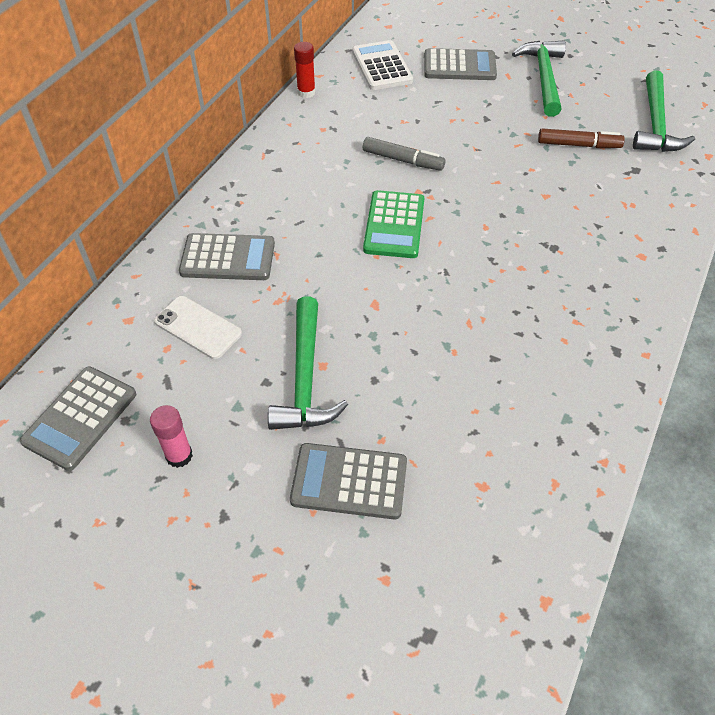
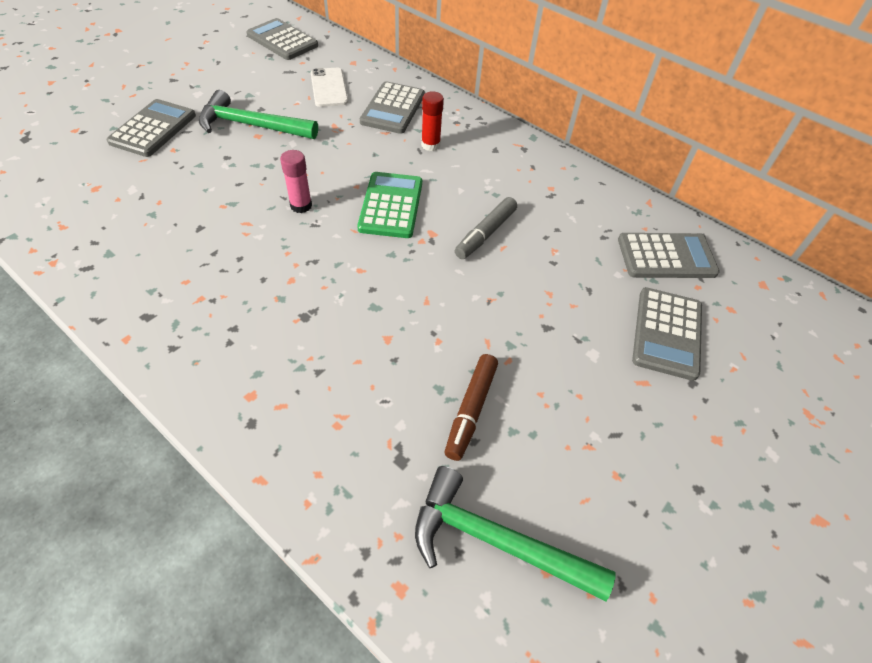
camera: 100 degrees right, 0 degrees up
(179, 455) = (228, 69): pink glue stick -> pink glue stick (301, 205)
(198, 327) = (329, 88): white phone -> white phone turned 60 degrees counterclockwise
(306, 92) = (616, 187): red glue stick -> red glue stick (430, 145)
(381, 66) = (666, 256): white calculator -> grey calculator
(394, 225) = (391, 205): green calculator -> green calculator turned 75 degrees clockwise
(543, 78) = (635, 425): green hammer -> none

